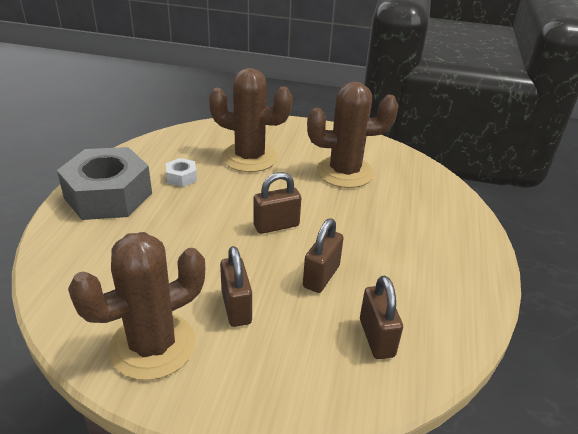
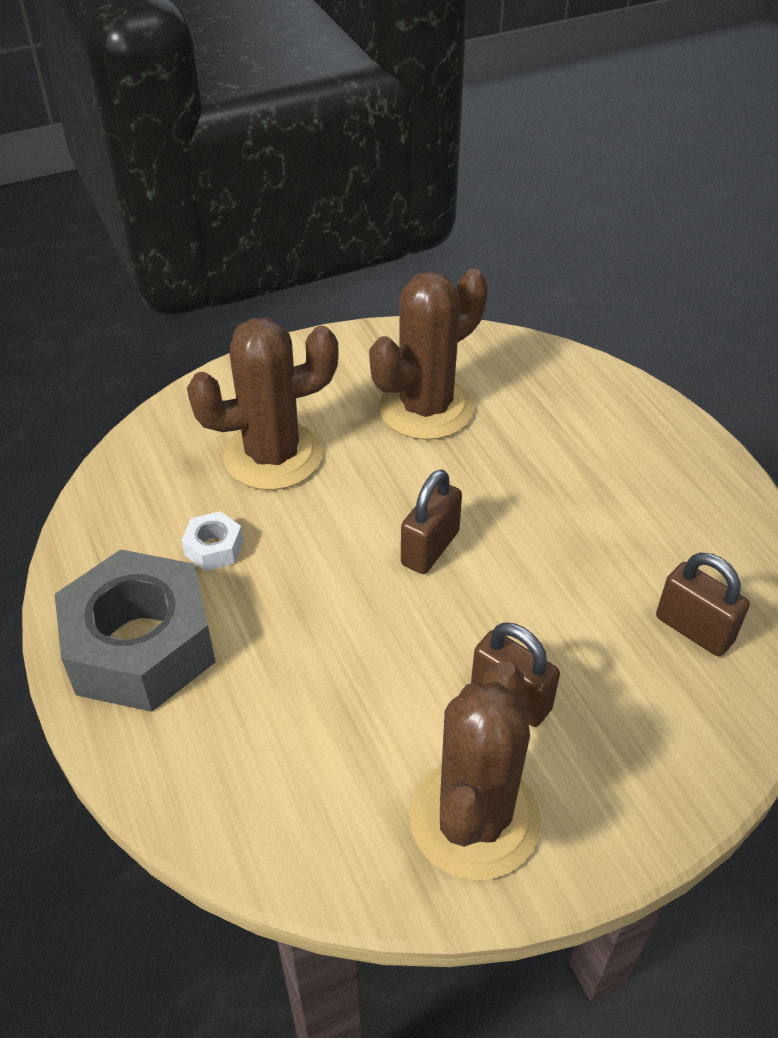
camera: 35 degrees left, 10 degrees up
(321, 276) = (559, 588): brown padlock -> none

